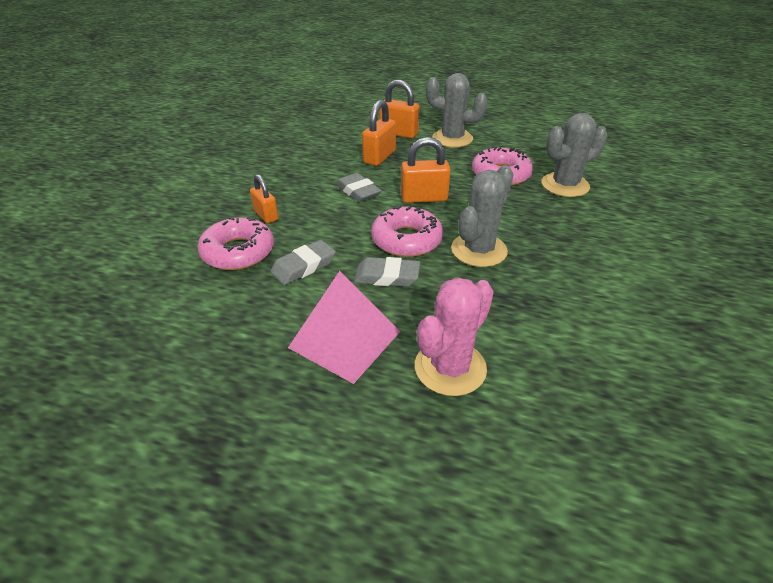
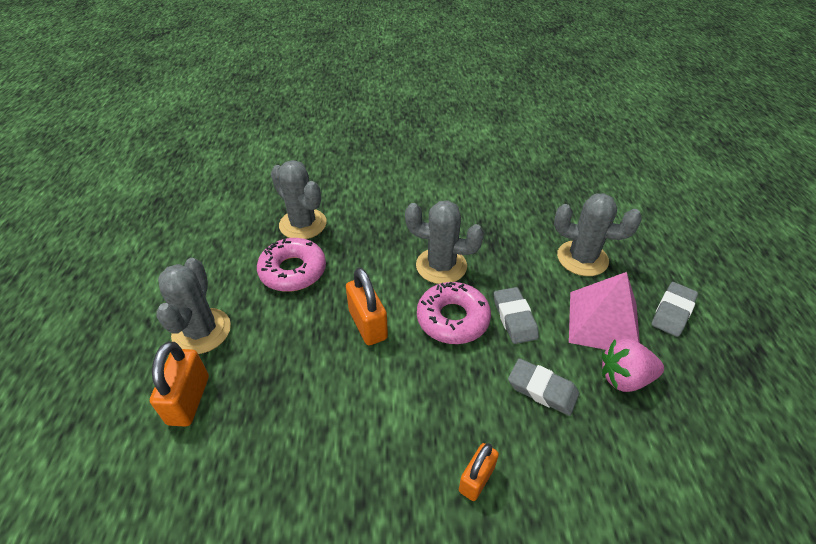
camera: 110 degrees left, 5 degrees up
(238, 252) = (561, 469): pink donut -> none
(275, 322) = (624, 378): none -> pink strawberry
(358, 191) = (377, 393): grey eraser -> grey eraser (672, 312)
(379, 157) = (275, 400): orange padlock -> none
(450, 368) = (582, 258): pink cactus -> grey cactus

